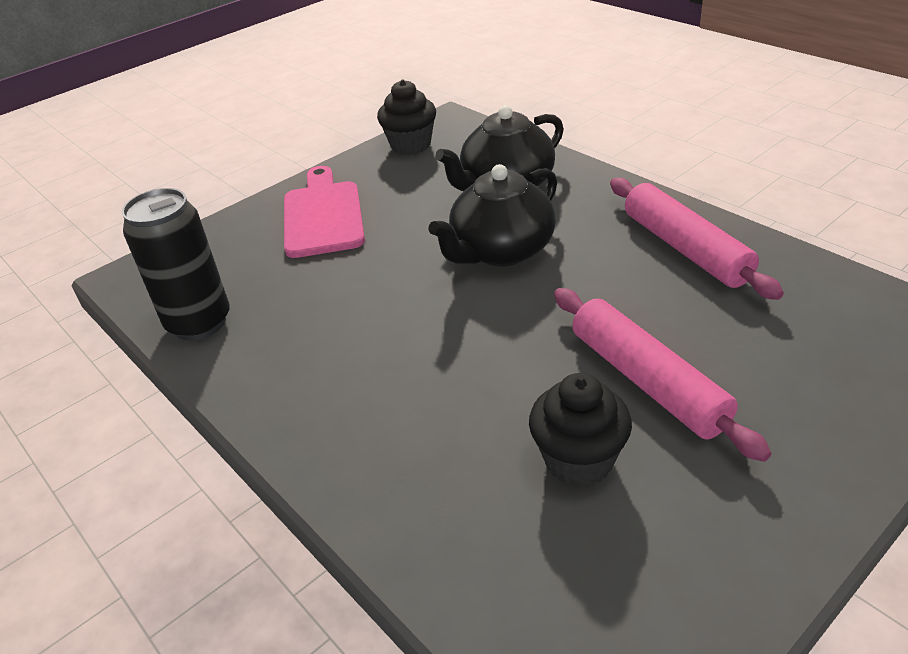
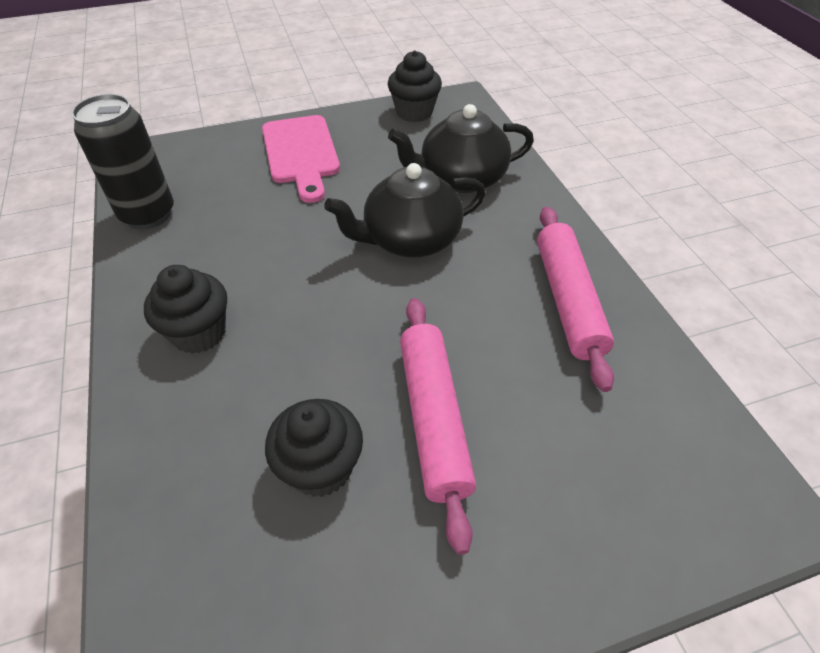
camera: 20 degrees right, 10 degrees up
(323, 215) = (301, 153): pink cutting board -> pink cutting board turned 150 degrees clockwise
(355, 403) = (199, 333): none -> black cupcake

